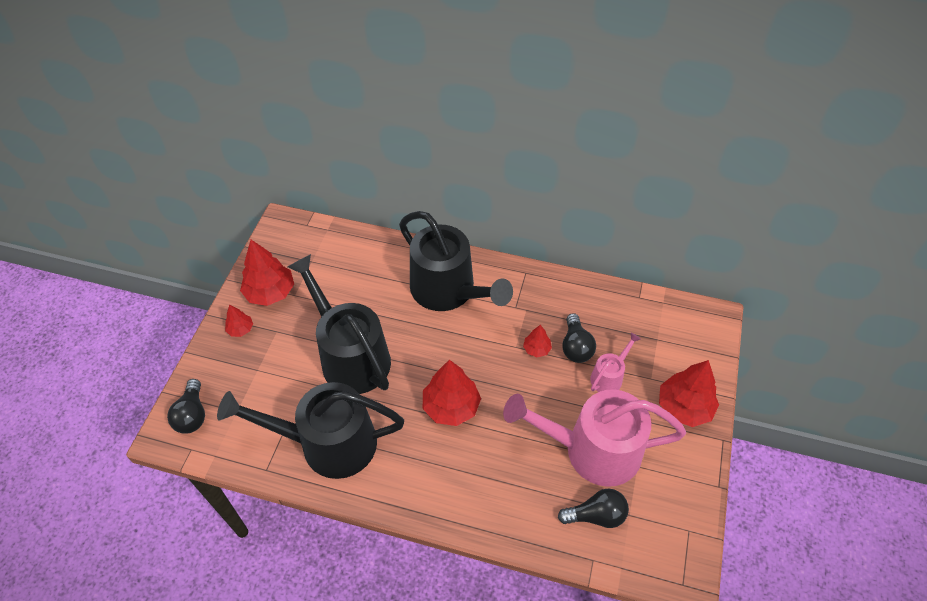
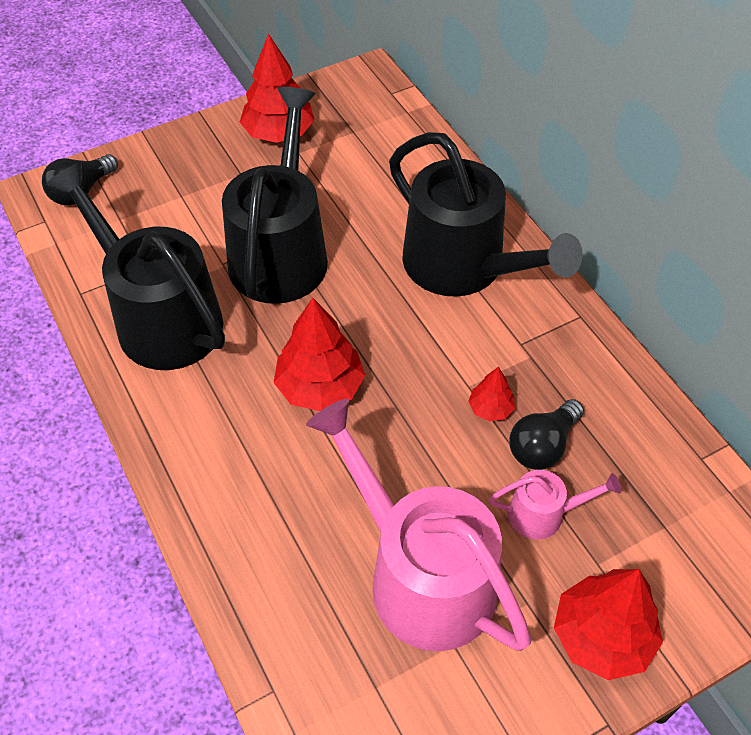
camera: 45 degrees right, 0 degrees up
(241, 329) = (211, 147): red tree -> none
(448, 290) = (463, 266): black watering can -> black watering can turned 45 degrees counterclockwise
(596, 515) = (336, 648): black light bulb -> none

